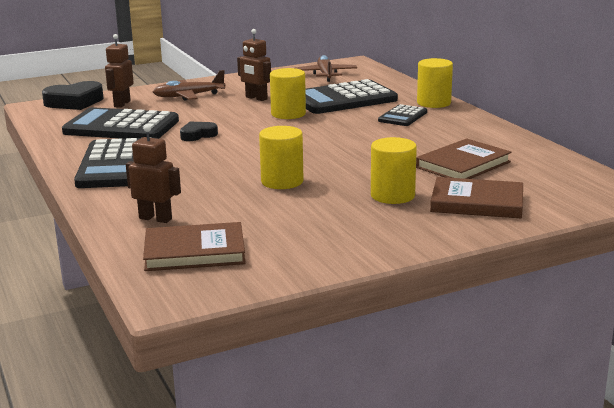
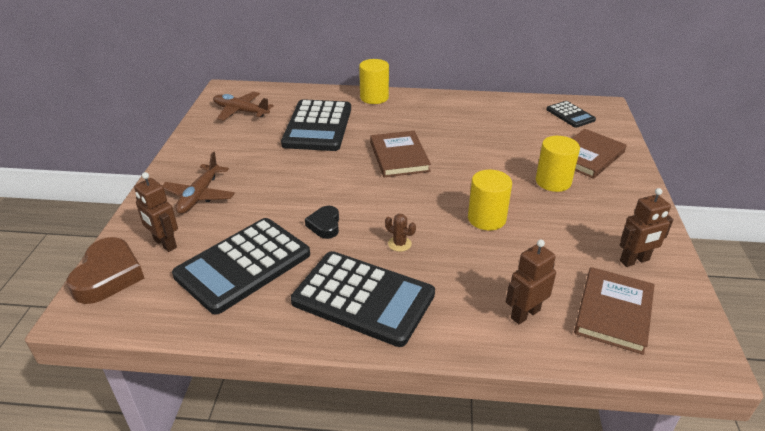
camera: 60 degrees left, 15 degrees up
(74, 102) = (108, 276): black heart -> brown heart
(202, 161) = (399, 244): none -> brown cactus
(256, 98) = (258, 163): brown robot -> brown robot (634, 261)
(288, 114) = (323, 162): yellow cylinder -> none
(403, 116) = (390, 119): black calculator -> black calculator (570, 115)
(463, 165) = (514, 135): brown book -> brown book (399, 157)

